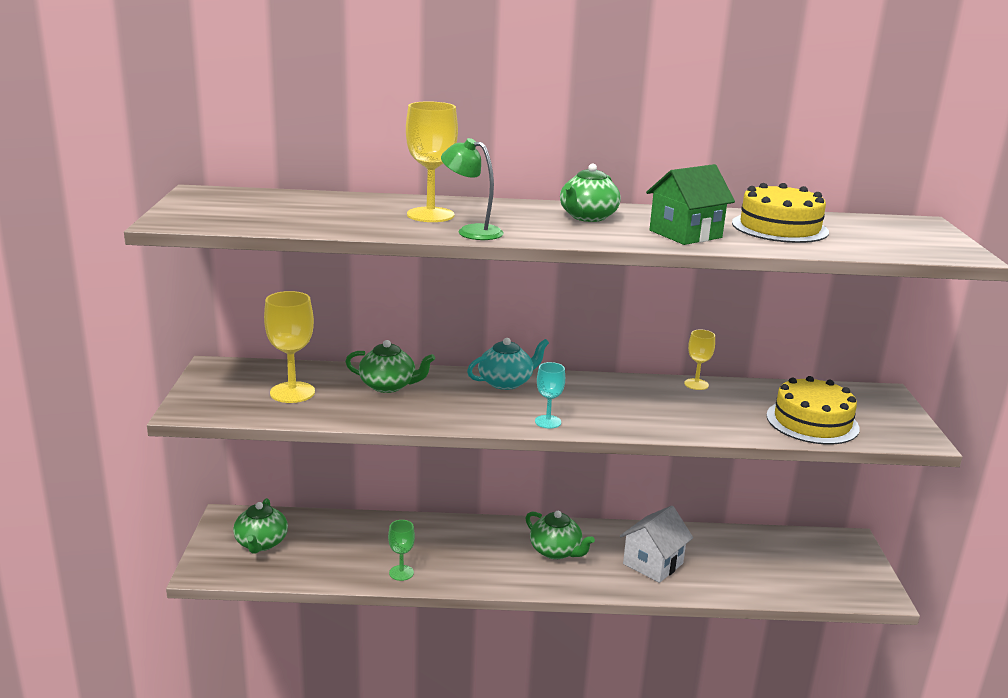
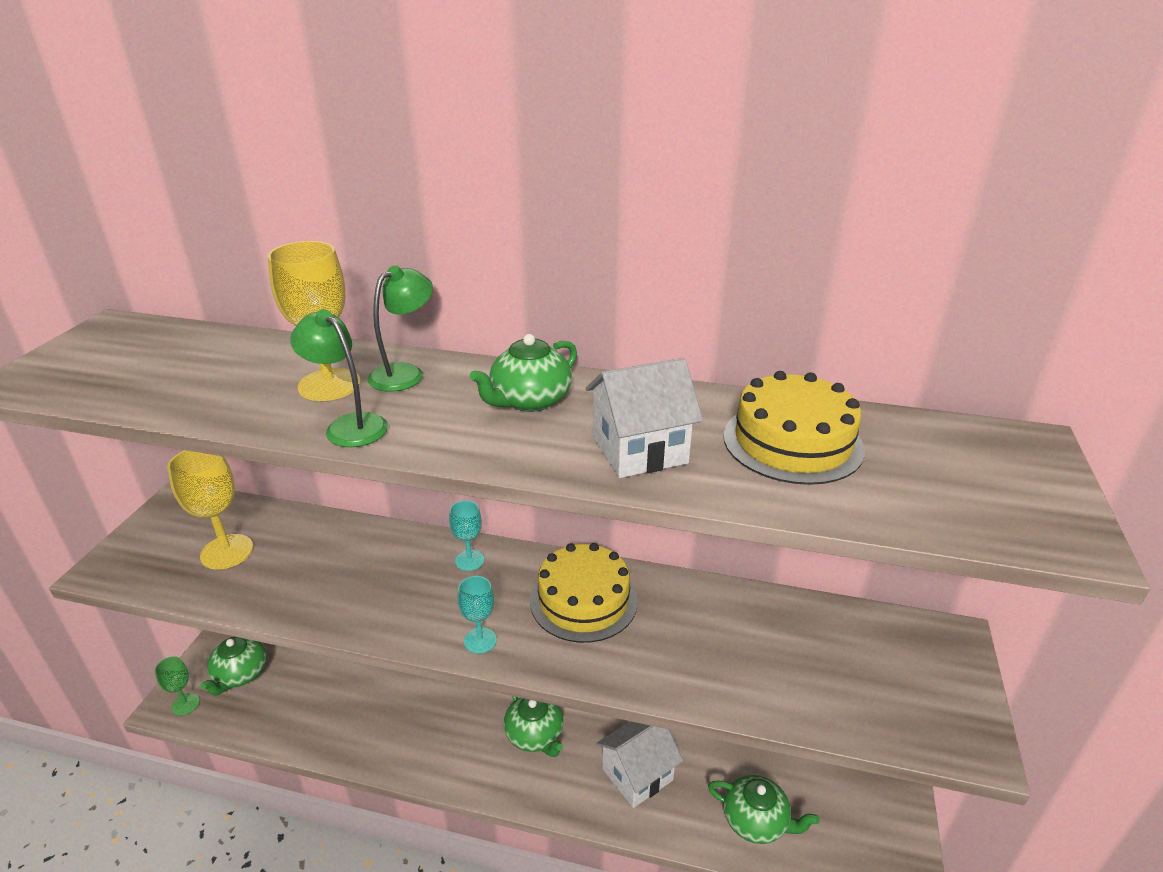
camera: 15 degrees right, 10 degrees up
(388, 386) = (335, 552): green teapot -> green teapot (756, 821)
(401, 573) = (356, 741): green goblet -> green goblet (185, 704)
(480, 208) = (405, 373): none -> green lamp
(506, 382) = (469, 560): turquoise teapot -> turquoise goblet
(685, 234) = (639, 450): green house -> white house
(696, 384) = (700, 590): yellow goblet -> none
(812, 422) = (827, 686): yellow cake -> yellow cake (583, 600)

